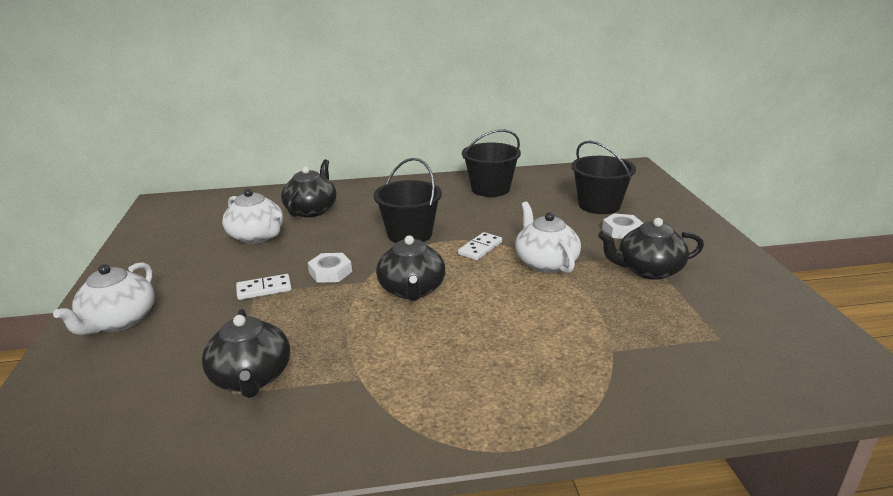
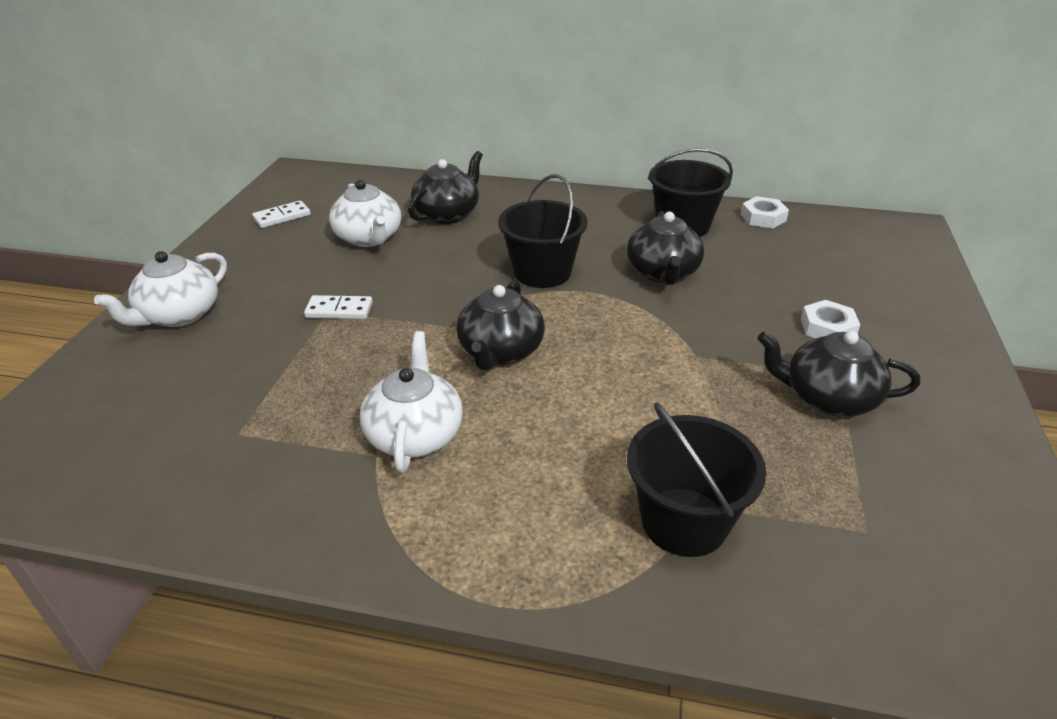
camera: 20 degrees right, 10 degrees up
(251, 377) = (267, 420): black teapot -> black teapot (662, 273)
(330, 272) = (421, 304): white nut -> white nut (763, 217)
(480, 248) = (617, 311): white domino -> white domino (282, 217)
(545, 262) = (690, 352): white teapot -> white teapot (415, 434)
(599, 205) = (819, 280): black bucket -> black bucket (684, 521)

